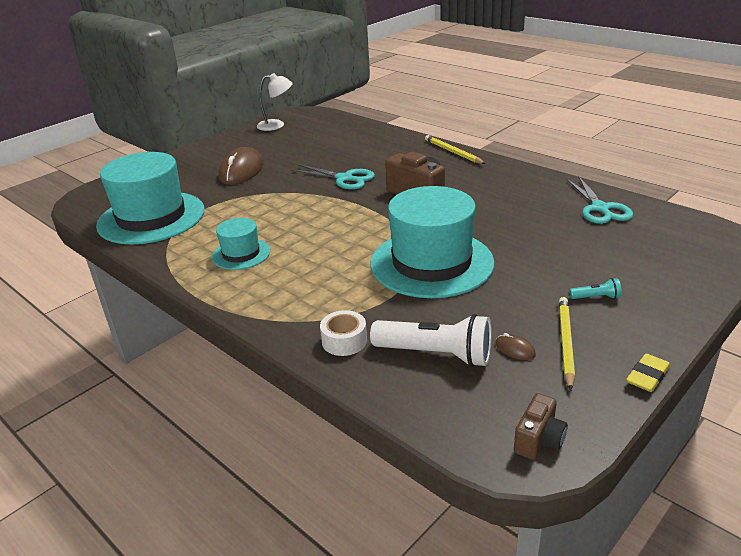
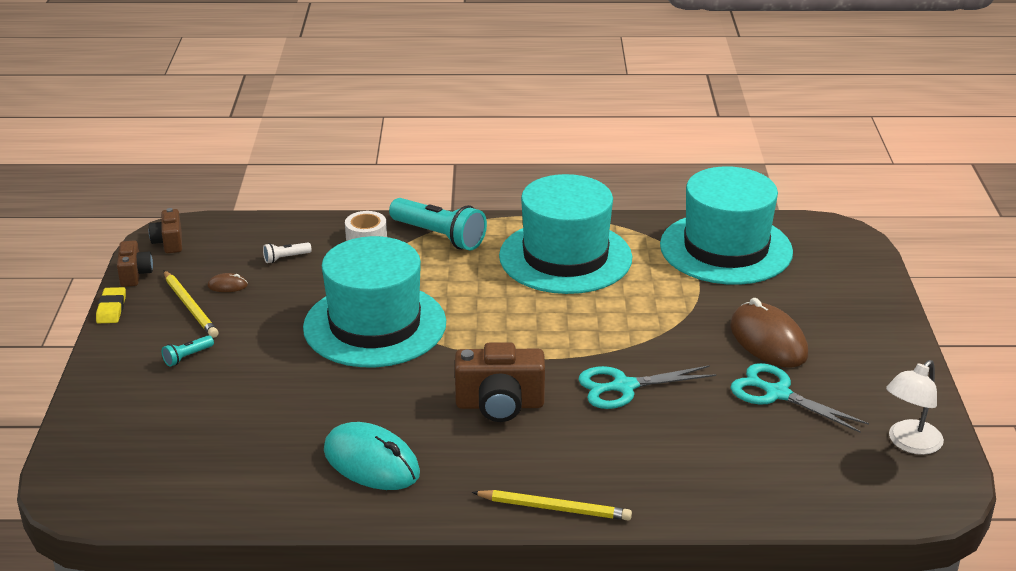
camera: 135 degrees right, 0 degrees up
(241, 254) = (565, 257): turquoise hat -> turquoise hat, size x2.00
(289, 312) = (439, 236): none -> turquoise flashlight
(436, 354) = (285, 258): white flashlight -> white flashlight, size x0.45
(521, 194) = (371, 462): none -> turquoise mouse
(600, 208) = (251, 482): turquoise scissors -> turquoise scissors (777, 394)
(603, 410) = (135, 274): none -> brown camera

